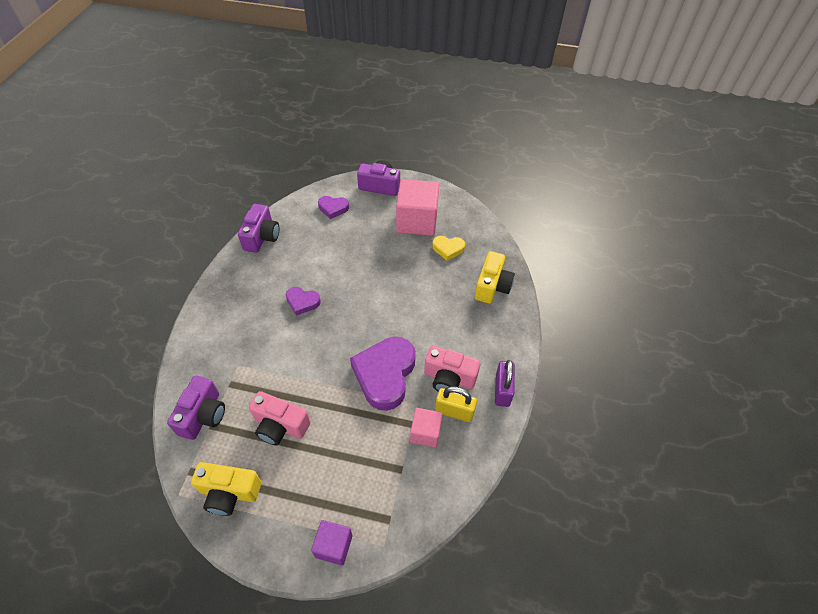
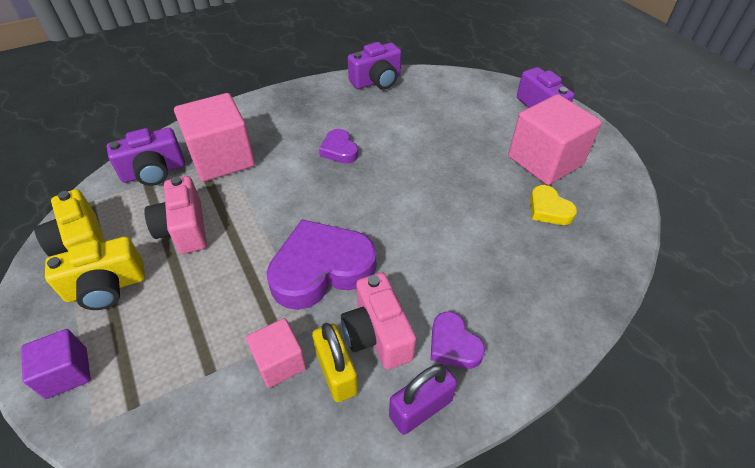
camera: 50 degrees right, 5 degrees down
(236, 368) = (222, 158): none -> pink cube
(333, 208) = (469, 98): purple heart -> purple heart (453, 344)
(492, 286) = (557, 286): yellow camera -> yellow camera (106, 287)

